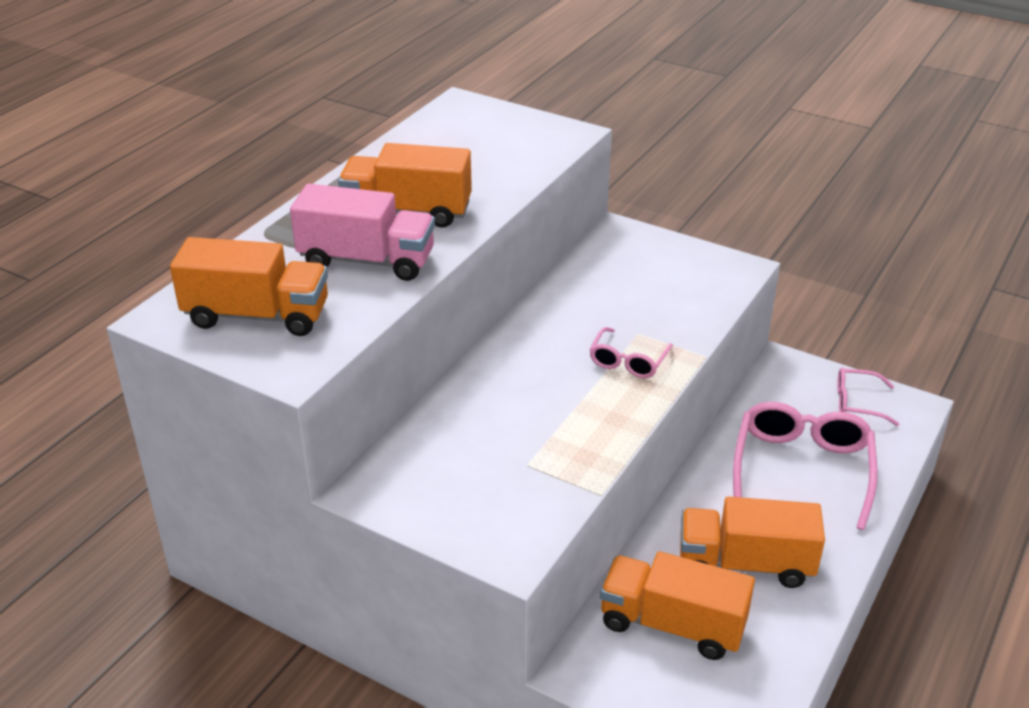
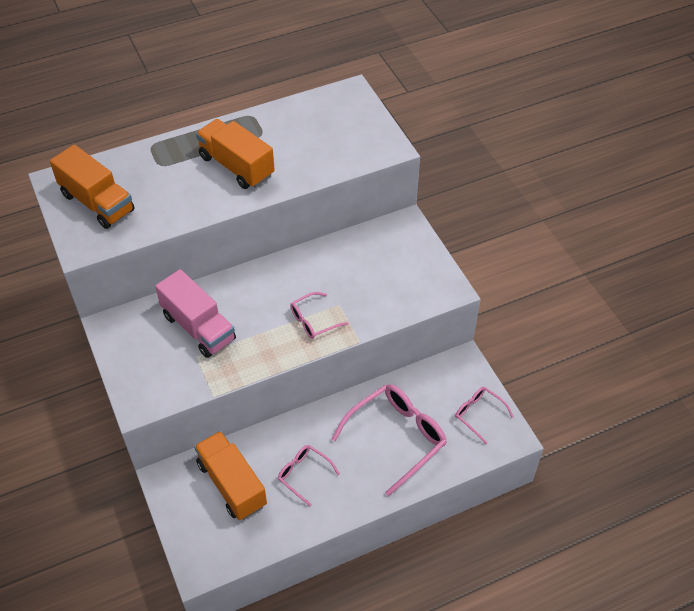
camera: 35 degrees right, 15 degrees up
(367, 260) = (182, 192): pink truck -> pink truck (198, 327)
(745, 564) = (304, 474): orange truck -> pink glasses

